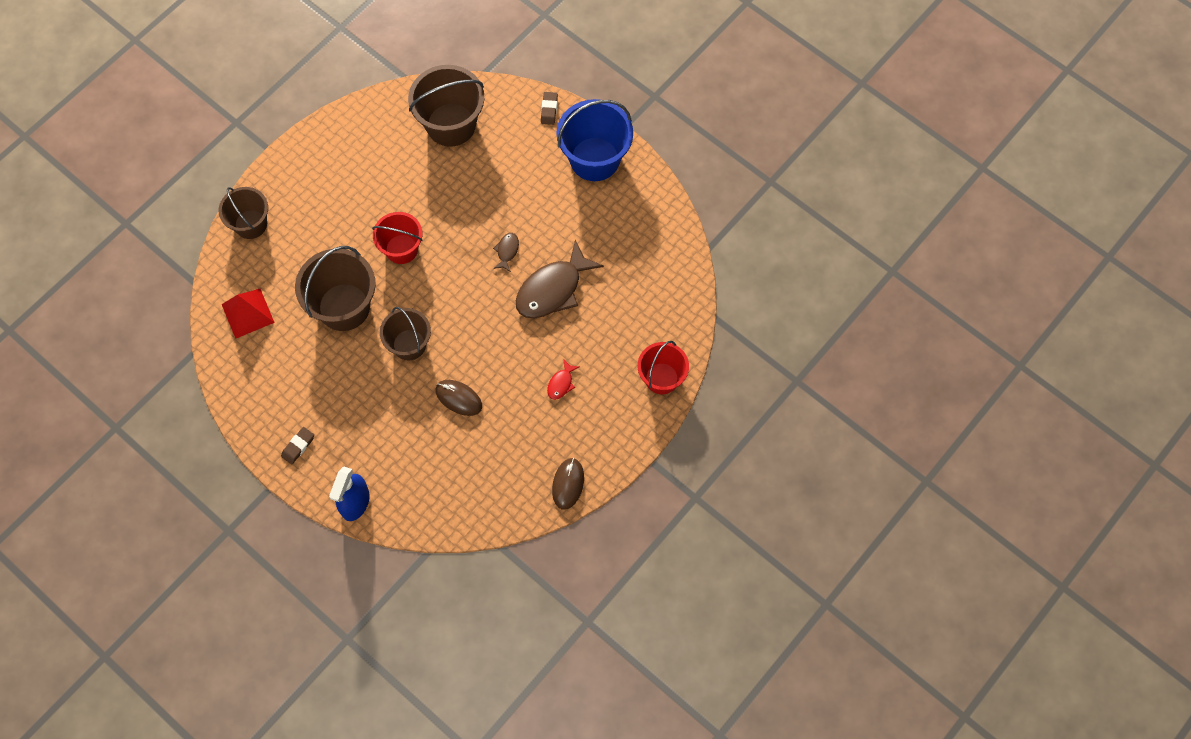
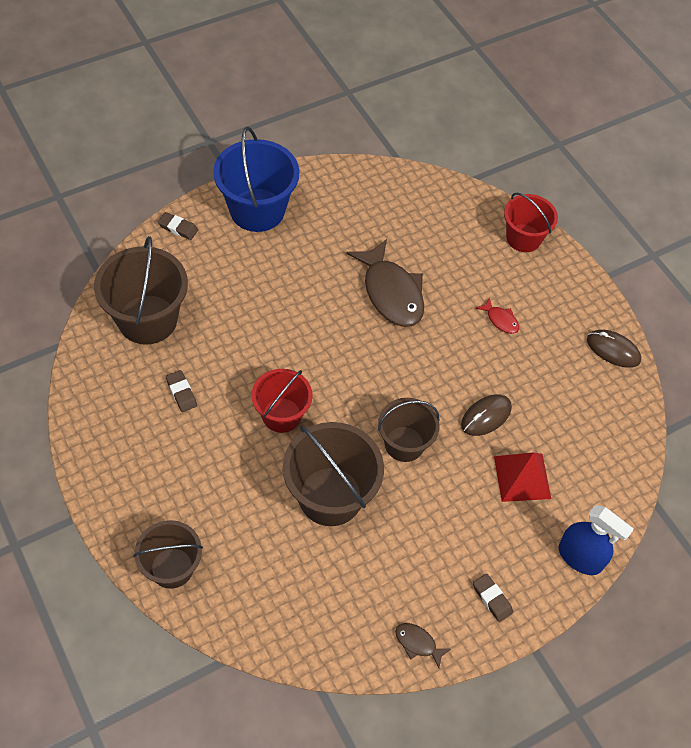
camera: 75 degrees left, 10 degrees down
(247, 313) = (294, 606): red pyramid -> red pyramid (522, 477)
(394, 174) = (181, 393): none -> brown eraser
(507, 251) = (329, 318): brown fish -> brown fish (418, 643)

